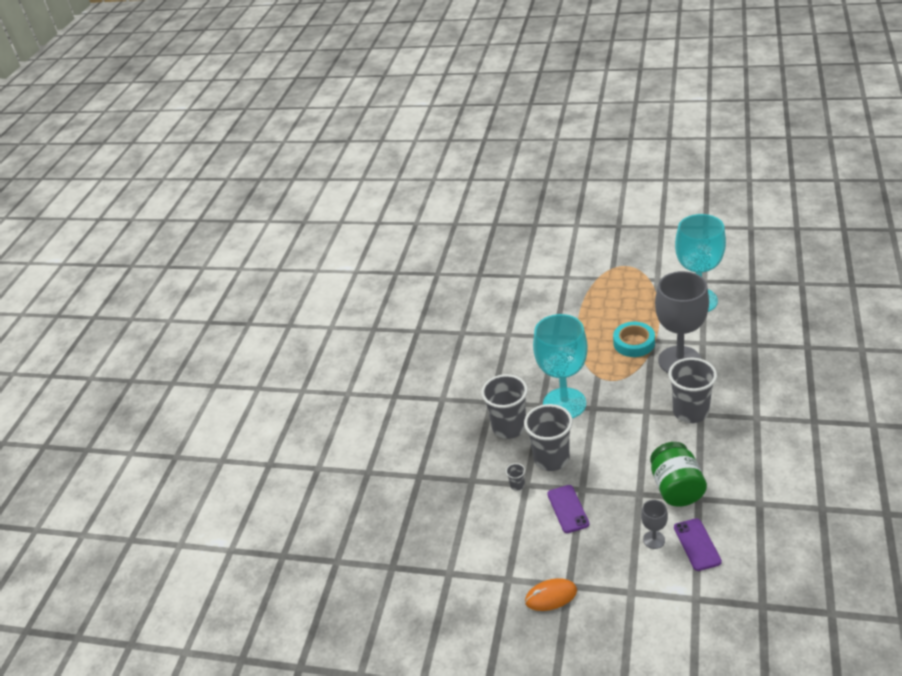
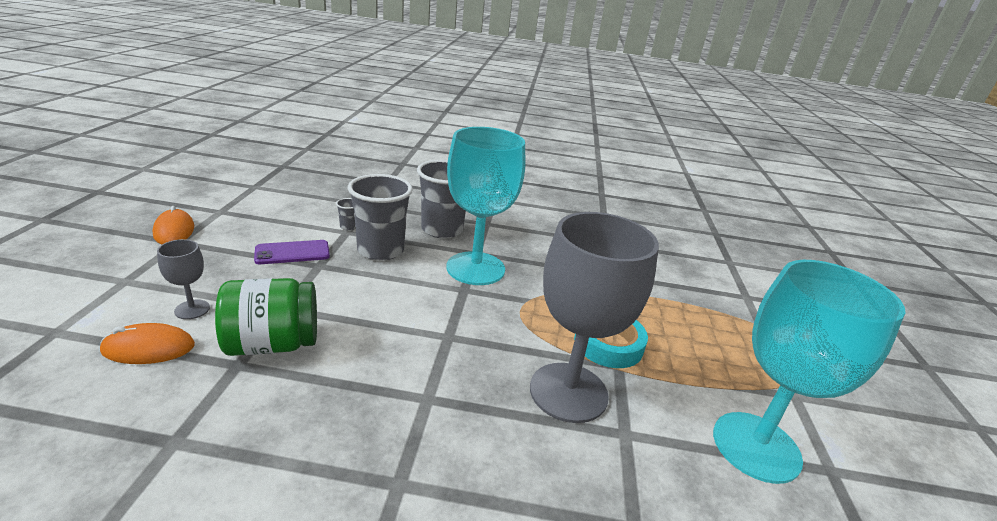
camera: 75 degrees right, 10 degrees down
(690, 412) = (436, 386): grey cup -> none
(697, 544) = (148, 348): purple phone -> orange mouse

